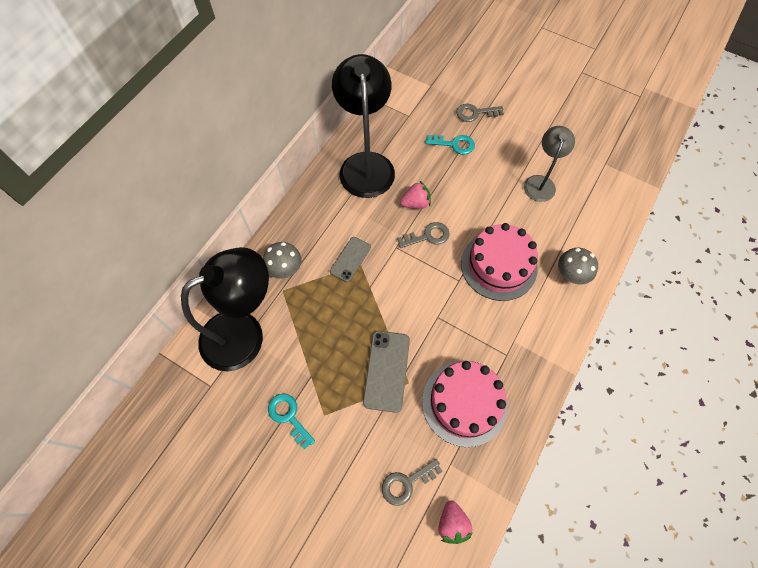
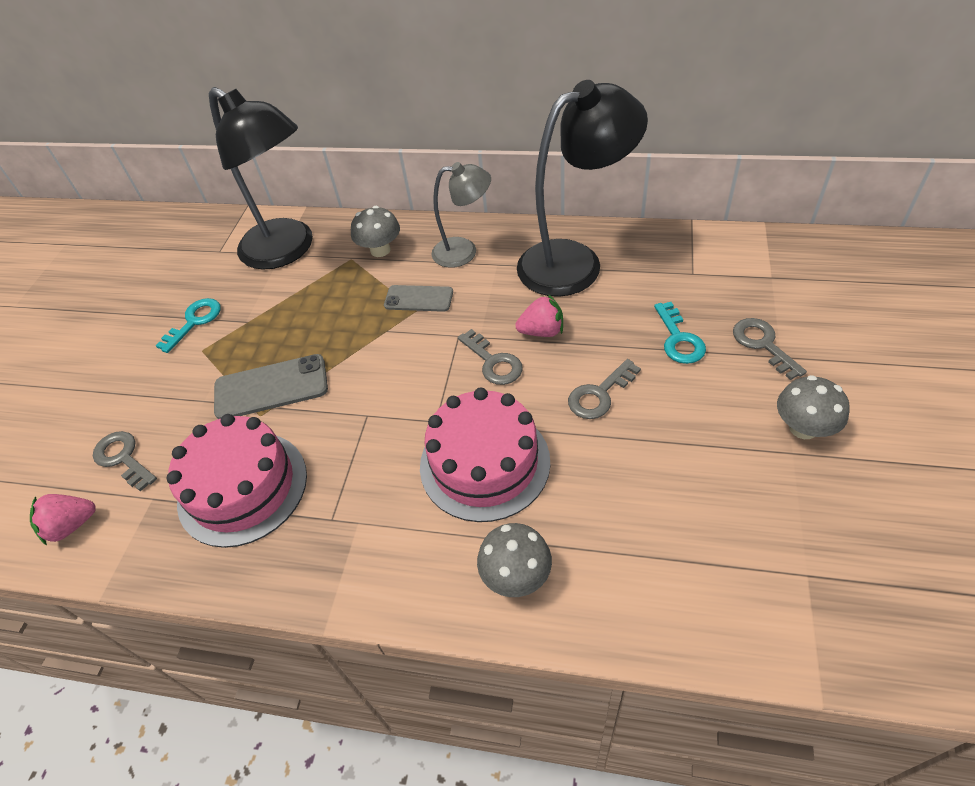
camera: 75 degrees right, 15 degrees down
(415, 203) = (542, 331): pink strawberry -> pink strawberry turned 60 degrees counterclockwise
(475, 195) = (599, 394): none -> grey key
(532, 125) = (803, 428): none -> grey mushroom
(540, 182) = (684, 475): grey lamp -> grey lamp (464, 251)

